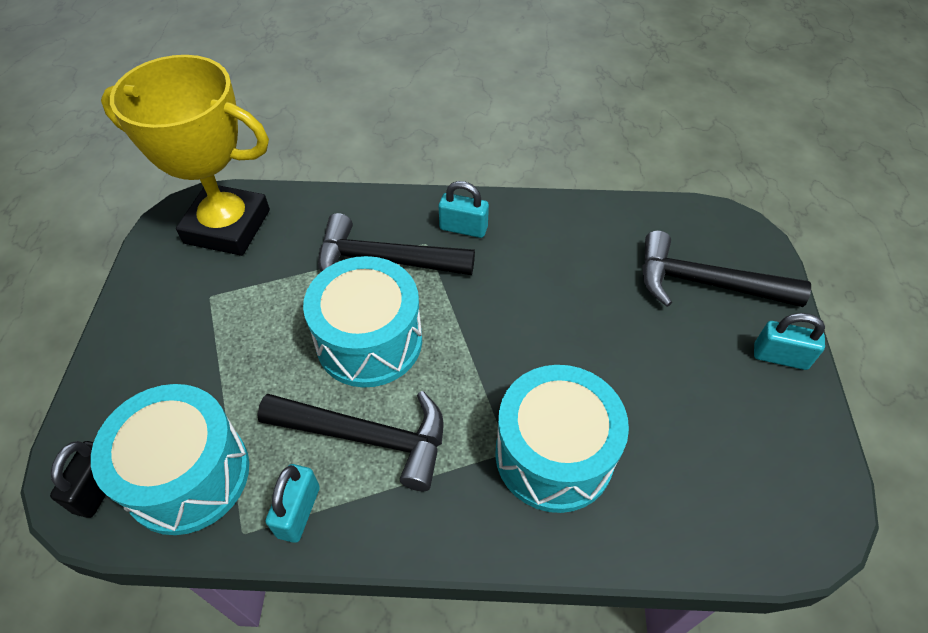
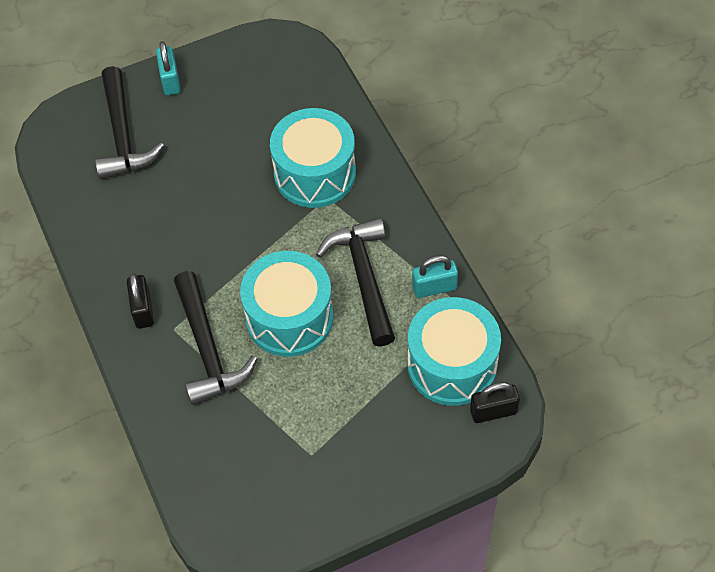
camera: 115 degrees left, 5 degrees up
(227, 226) = (233, 494): yellow trophy -> none
(463, 228) = (143, 310): turquoise padlock -> black padlock

